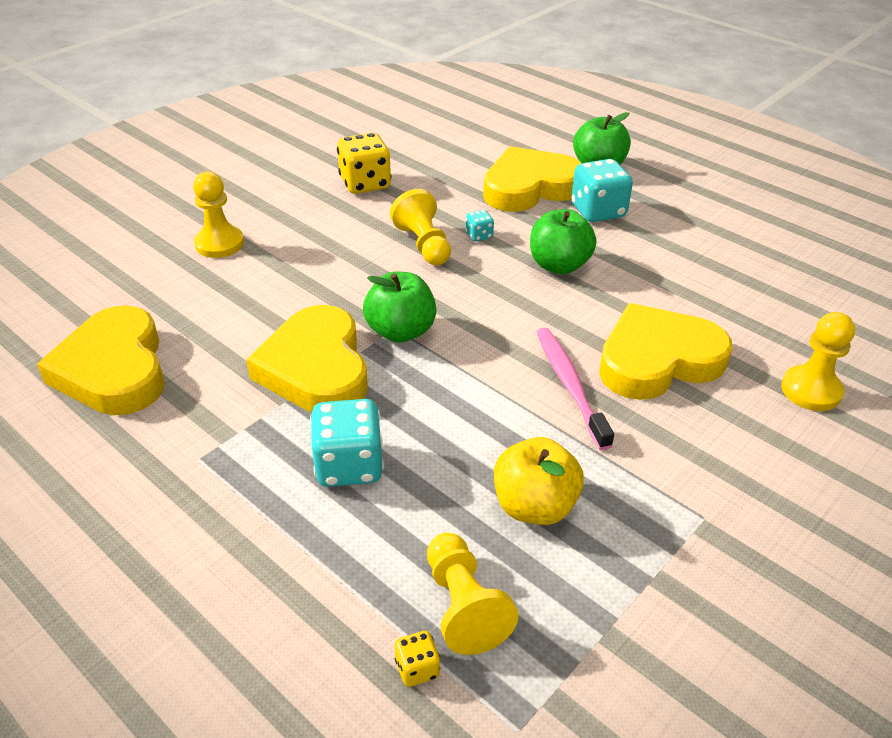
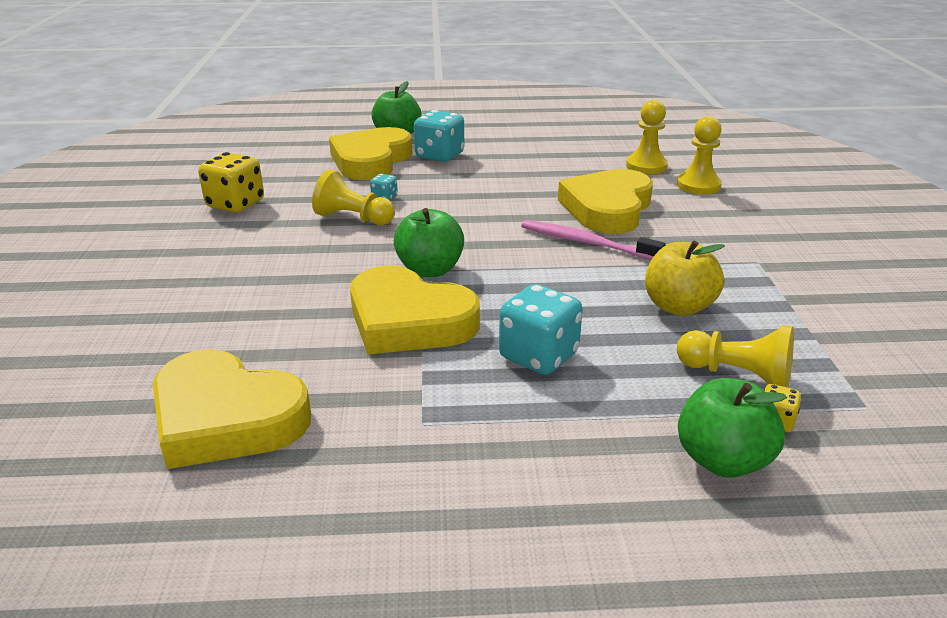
camera: 45 degrees left, 10 degrees down
(219, 244) = (168, 291): yellow pawn -> yellow pawn (646, 166)
(559, 265) = (467, 191): green apple -> green apple (722, 460)

